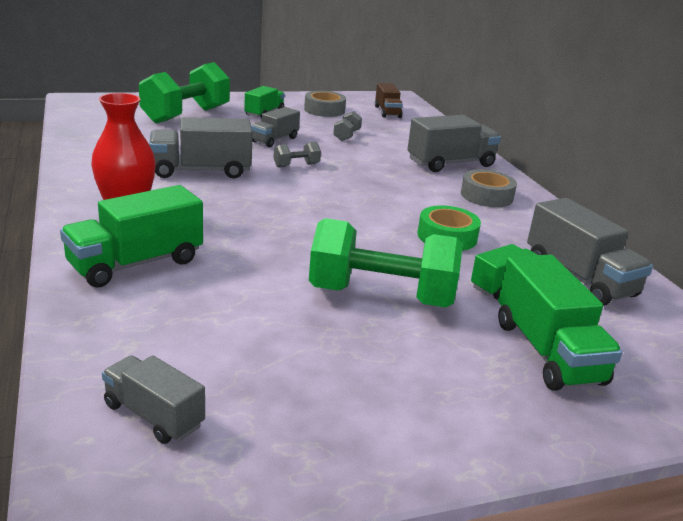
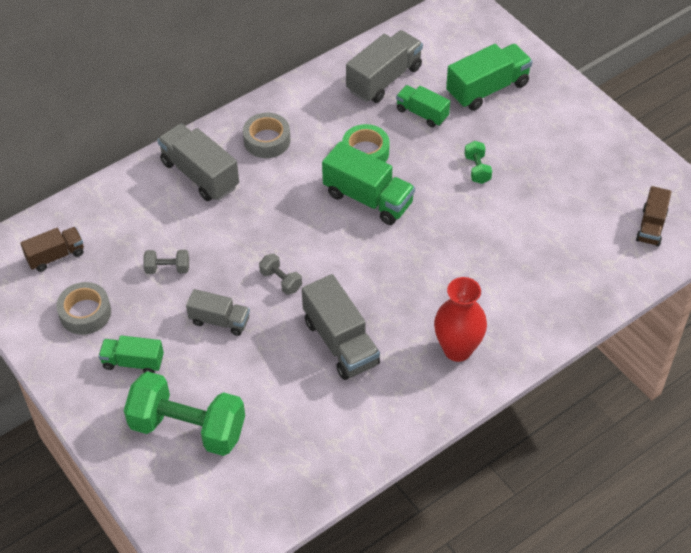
camera: 105 degrees left, 25 degrees up
(136, 263) = (525, 305): green truck -> green truck (368, 198)
(154, 415) = (651, 226): grey truck -> brown truck
(381, 296) = (477, 169): green dumbbell -> green dumbbell, size x0.43

